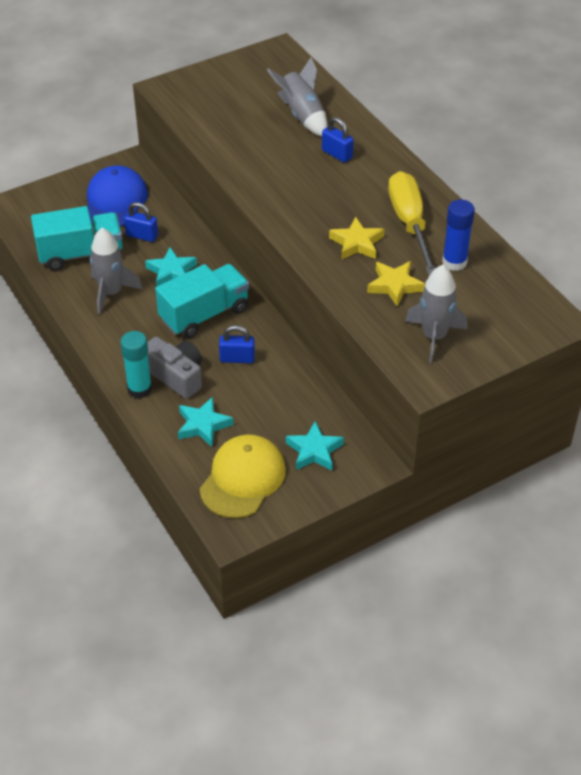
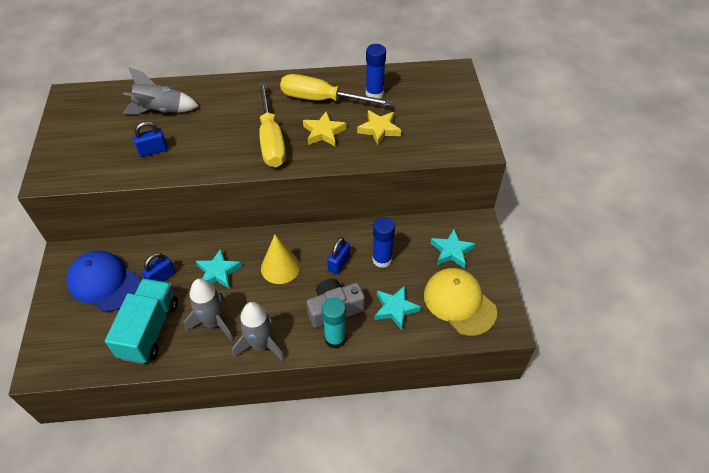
camera: 65 degrees left, 5 degrees up
(204, 314) = (280, 267): turquoise truck -> yellow cone
(264, 392) = (382, 259): none -> blue glue stick
(316, 208) = (271, 140): none -> yellow screwdriver
(337, 154) = (220, 108): blue padlock -> blue padlock (153, 150)
(434, 337) = (439, 129): grey rocket -> grey rocket (261, 345)

